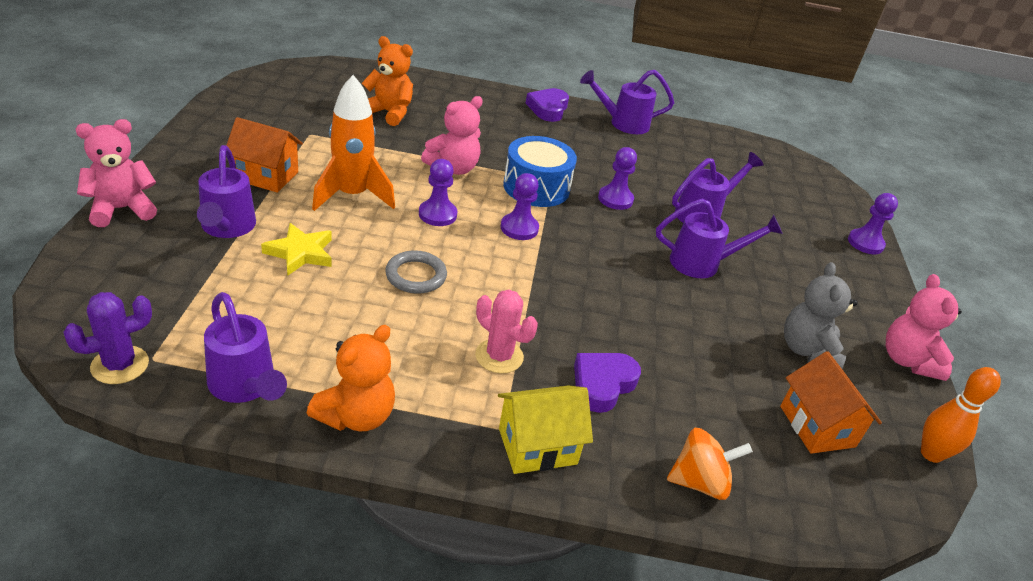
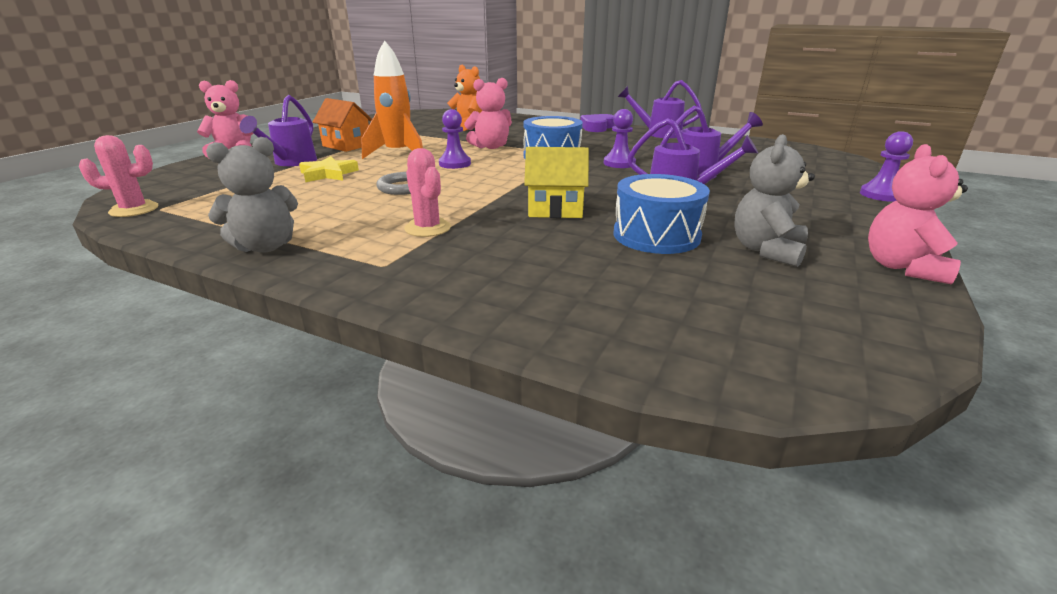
camera: 25 degrees right, 10 degrees down
(120, 365) = (134, 209): purple cactus -> pink cactus
(245, 387) = (203, 225): purple watering can -> none
(356, 416) = (266, 246): orange teddy bear -> grey teddy bear
(519, 228) = (517, 172): purple pawn -> none
(537, 446) = (405, 279): yellow house -> yellow house (555, 209)
(602, 384) = (511, 251): purple heart -> none
(699, 482) = (560, 322): orange spinning top -> none
(713, 339) = (656, 235): none -> blue drum
(817, 426) = (745, 300): orange house -> none
(931, 454) = (908, 340): orange bowling pin -> none

